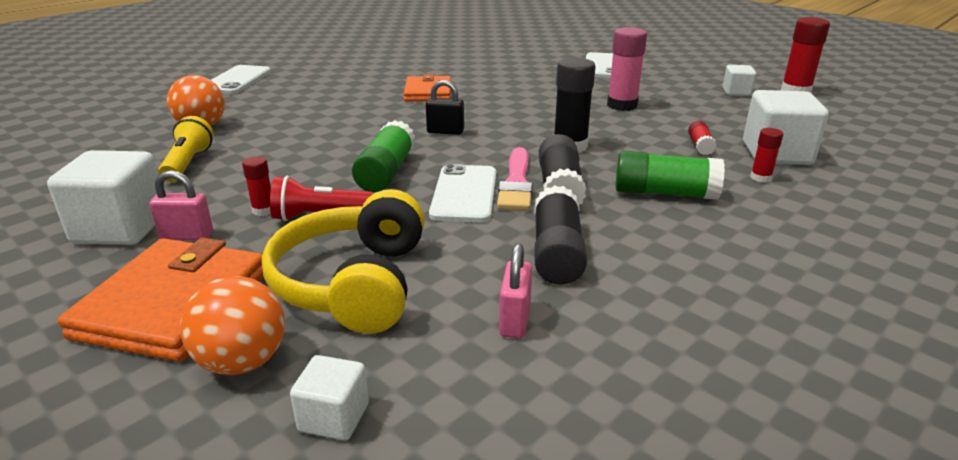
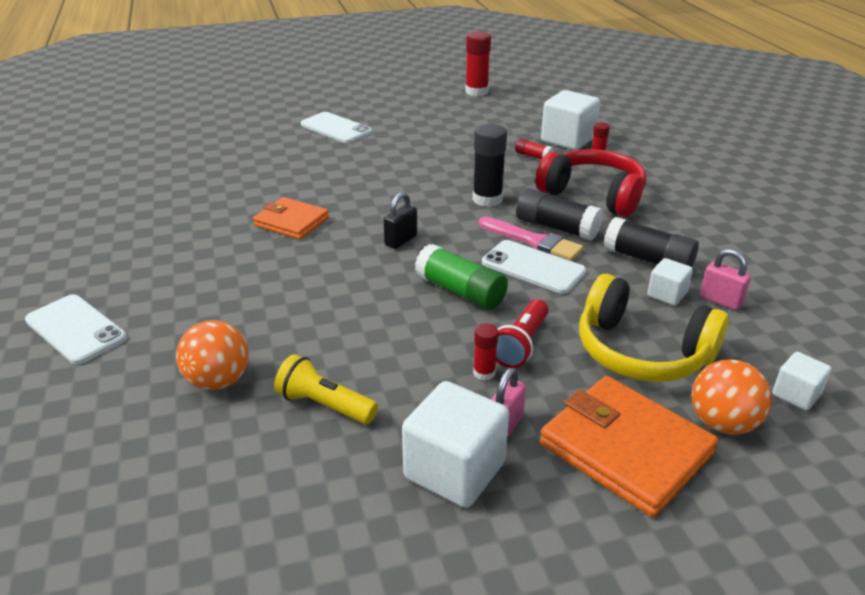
camera: 60 degrees left, 5 degrees up
(622, 105) = (431, 153): pink glue stick -> none
(665, 193) = (593, 195): green glue stick -> red headphones
(736, 92) = (454, 108): white cube -> white cube (667, 294)

